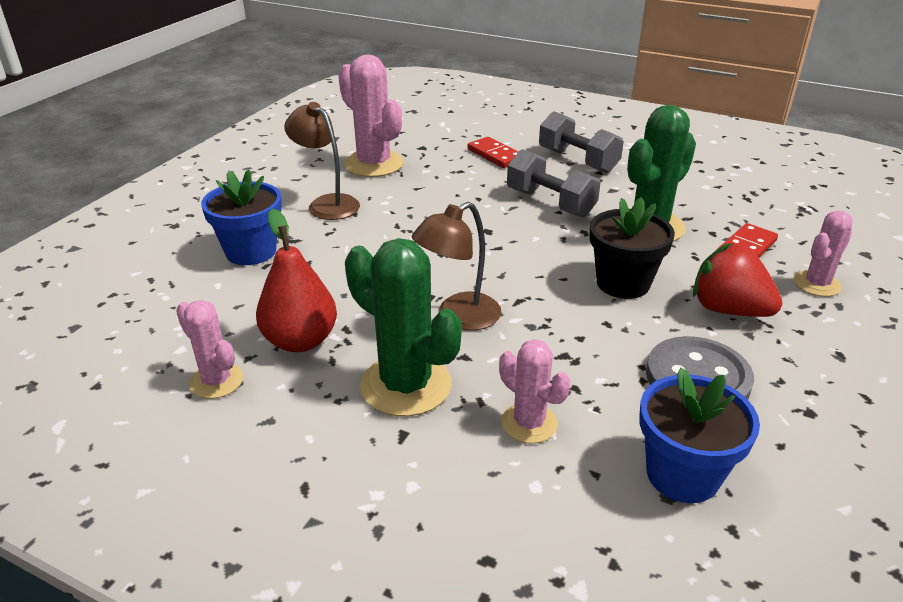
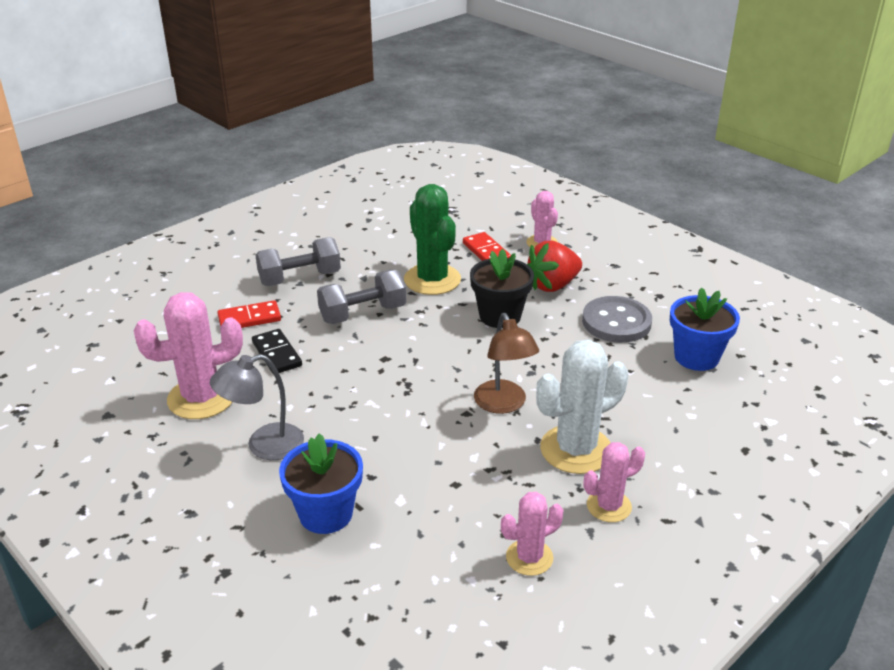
camera: 70 degrees left, 0 degrees up
(300, 341) = (495, 498): red pear -> none
(327, 203) = (264, 445): brown lamp -> grey lamp
(406, 385) = (576, 449): green cactus -> white cactus
(454, 179) = (276, 354): none -> black domino
(529, 423) = (635, 402): pink cactus -> pink cactus (609, 506)

